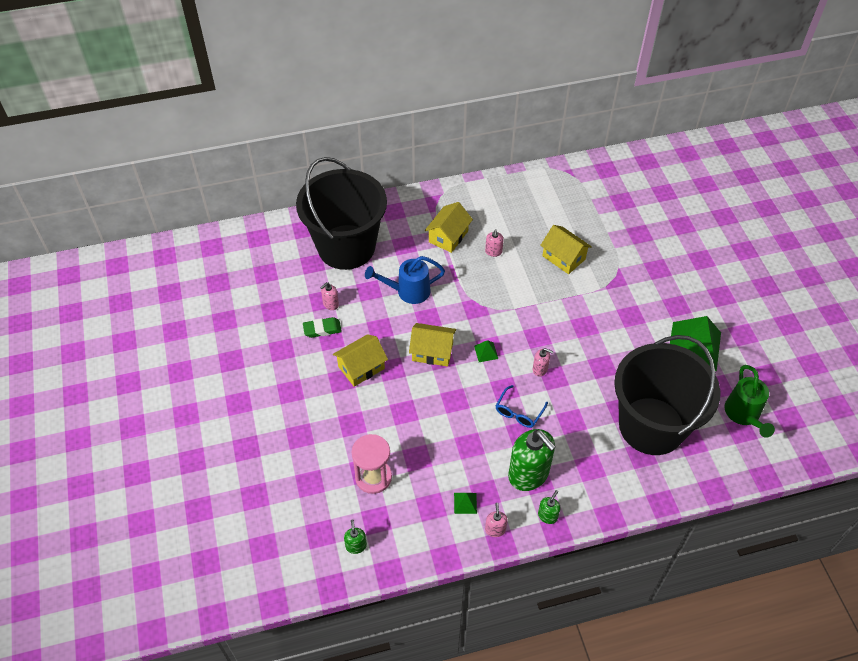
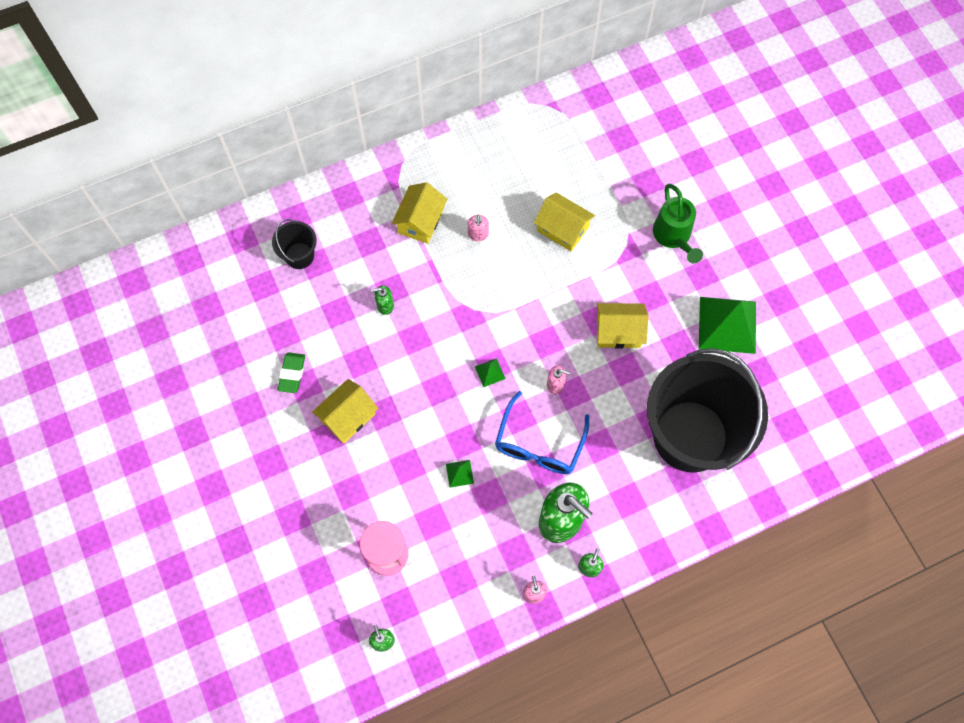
camera: 10 degrees left, 15 degrees up
(322, 329) = (292, 374): green eraser -> green eraser turned 60 degrees counterclockwise
(330, 304) = (295, 338): pink soap dispenser -> none
(346, 247) = (299, 256): black bucket -> black bucket, size x0.41
(408, 291) = (385, 306): blue watering can -> green soap dispenser
(432, 351) = (427, 382): yellow house -> yellow house (618, 331)
(465, 503) = (496, 568): green pyramid -> green pyramid (459, 473)
(519, 412) = (539, 444): blue glasses -> blue glasses, size x1.61
(743, 415) = (791, 404): green watering can -> green watering can (673, 236)

